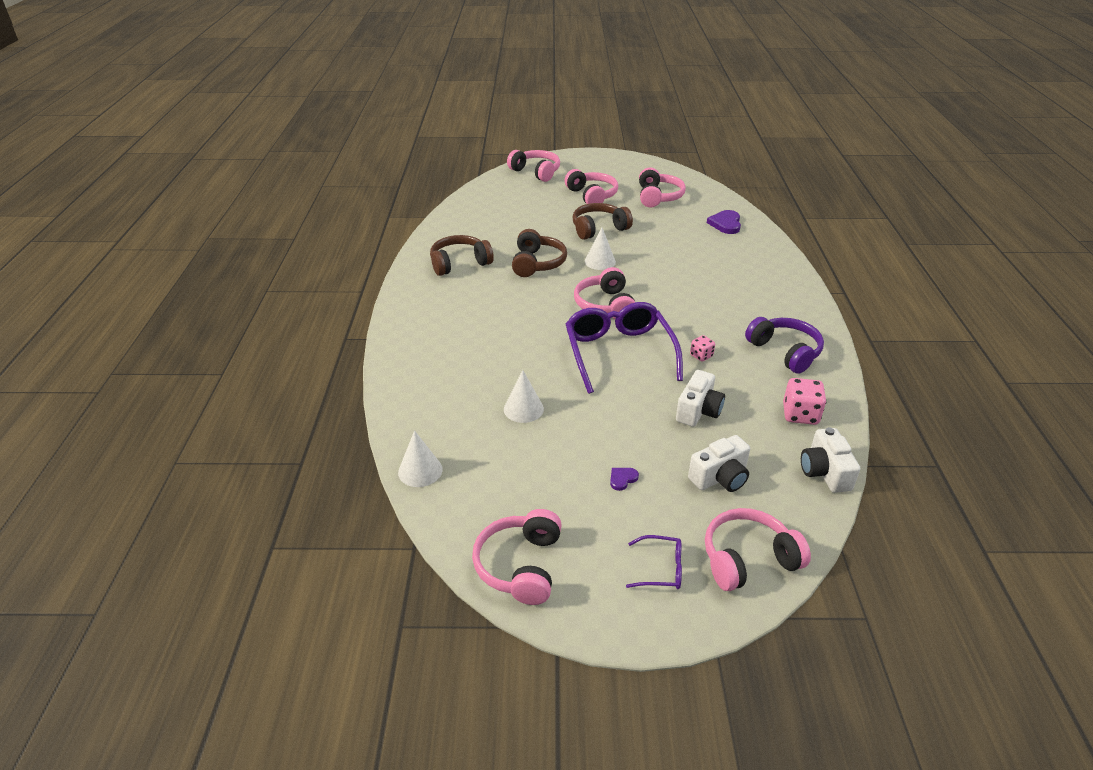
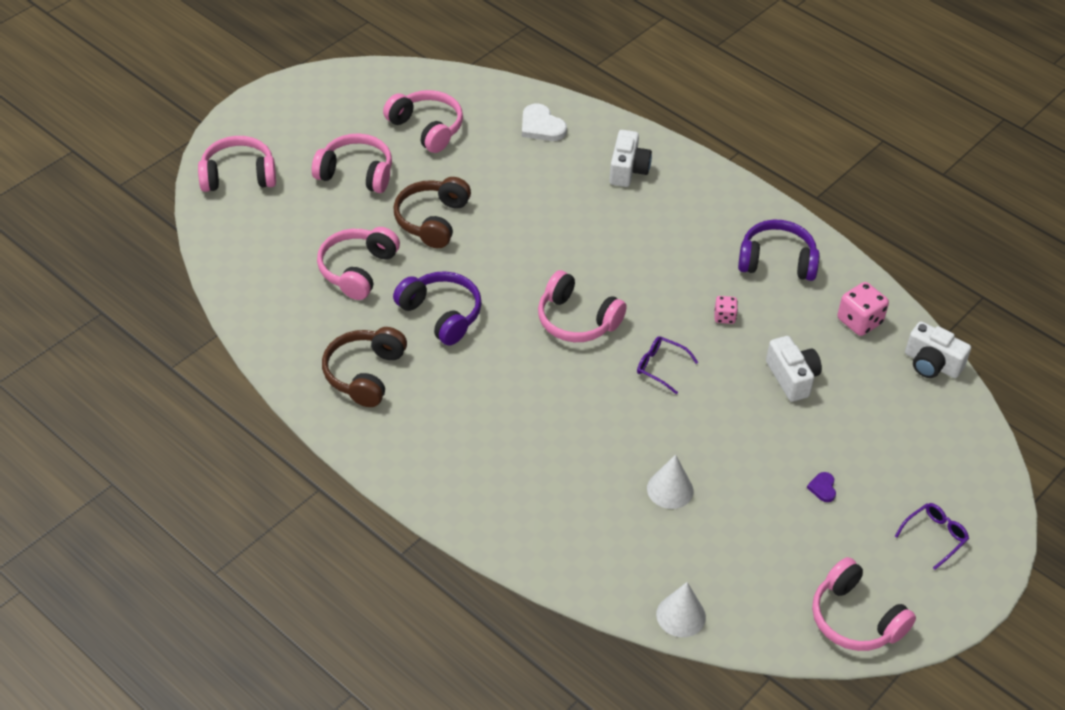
camera: 50 degrees left, 10 degrees up
(537, 263) = (441, 314): brown headphones -> purple headphones
(600, 261) = (496, 266): white cone -> none
(619, 353) = (660, 367): purple glasses -> purple glasses, size x0.43
(720, 478) = (879, 428): white camera -> white camera (628, 170)
(725, 224) = (541, 126): purple heart -> white heart
(748, 559) = (970, 480): pink headphones -> pink headphones (357, 270)

